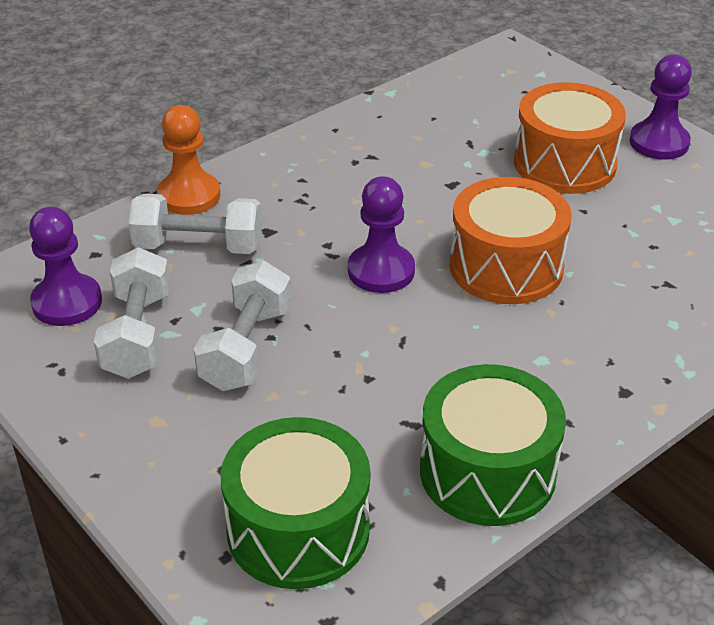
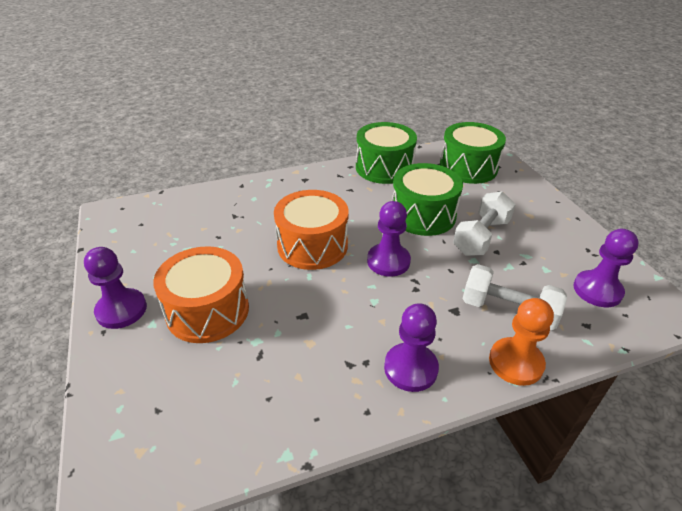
camera: 160 degrees left, 0 degrees up
(137, 335) = (546, 258): white dumbbell -> none
(305, 166) = (410, 368): none -> purple pawn
(358, 367) = (423, 215): none -> green drum

